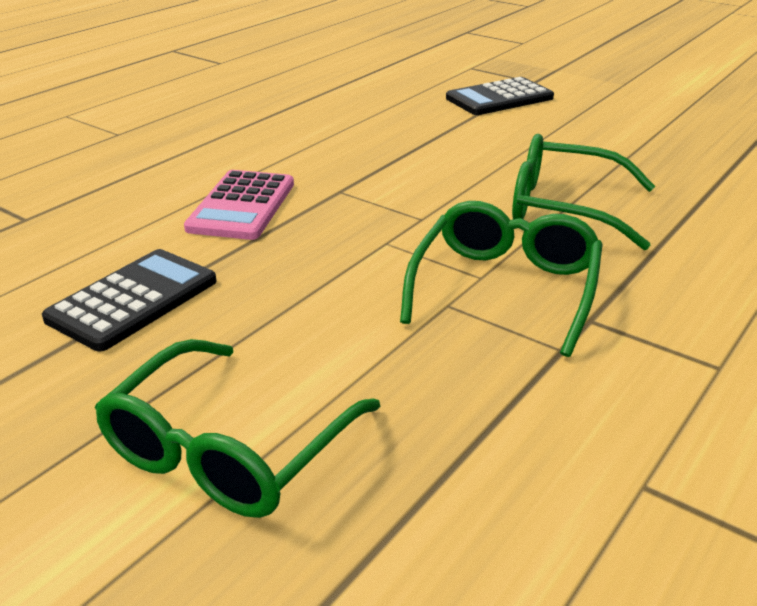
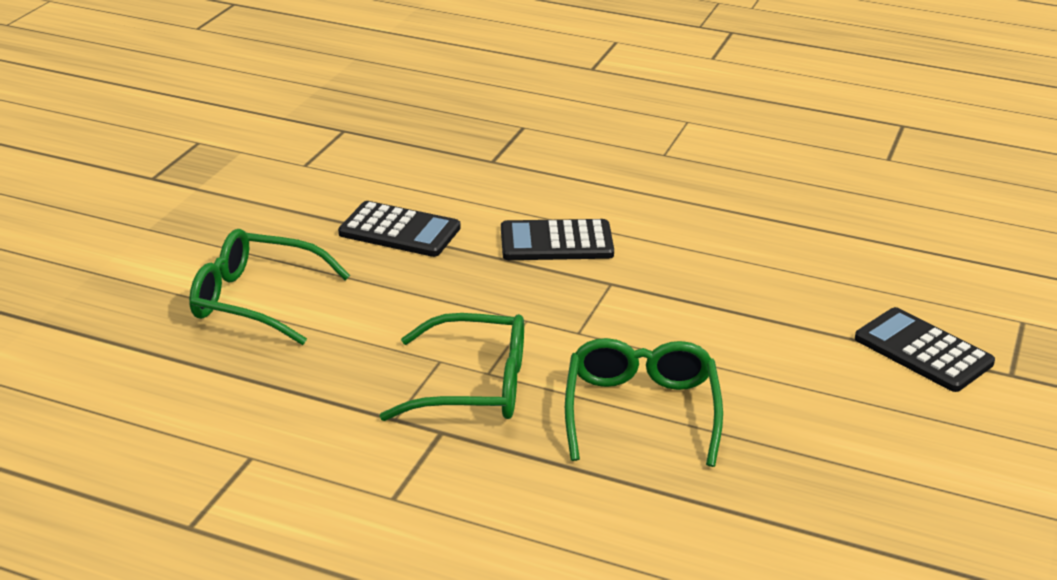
camera: 75 degrees right, 0 degrees up
(242, 206) = (556, 242): pink calculator -> black calculator

